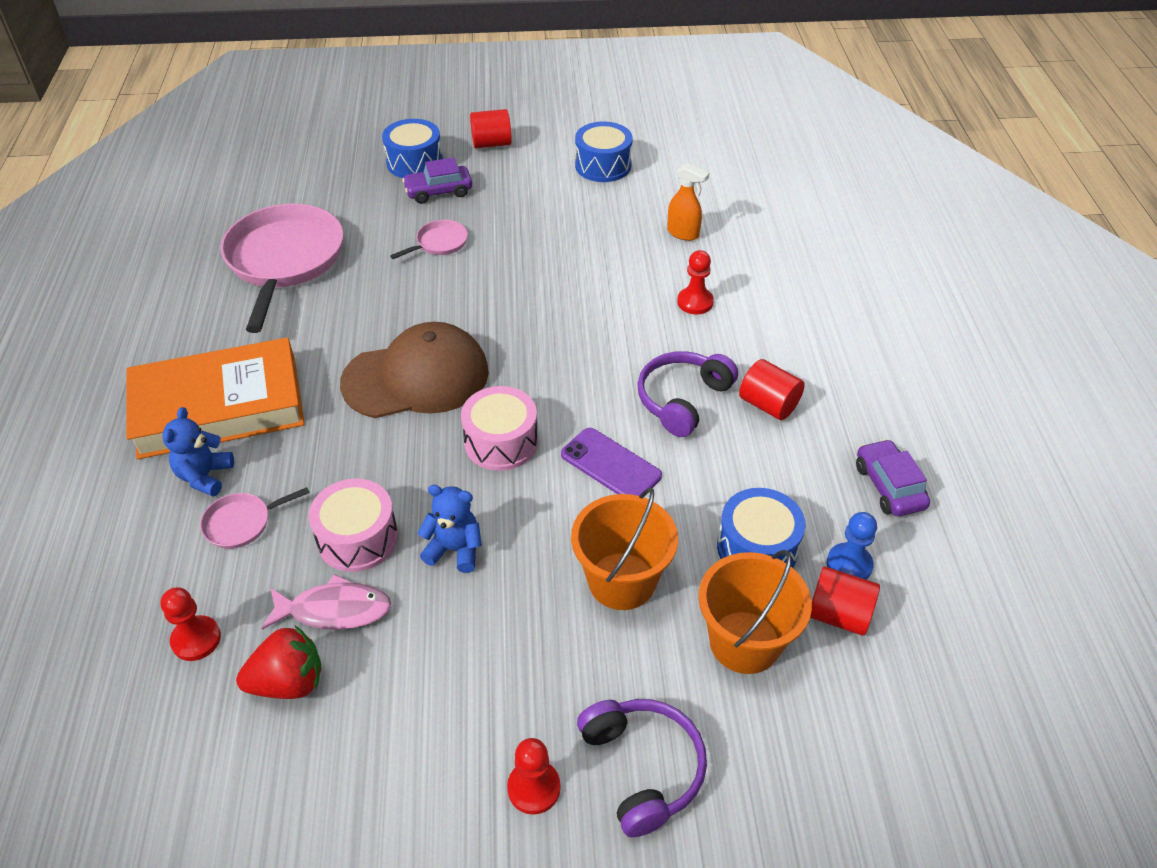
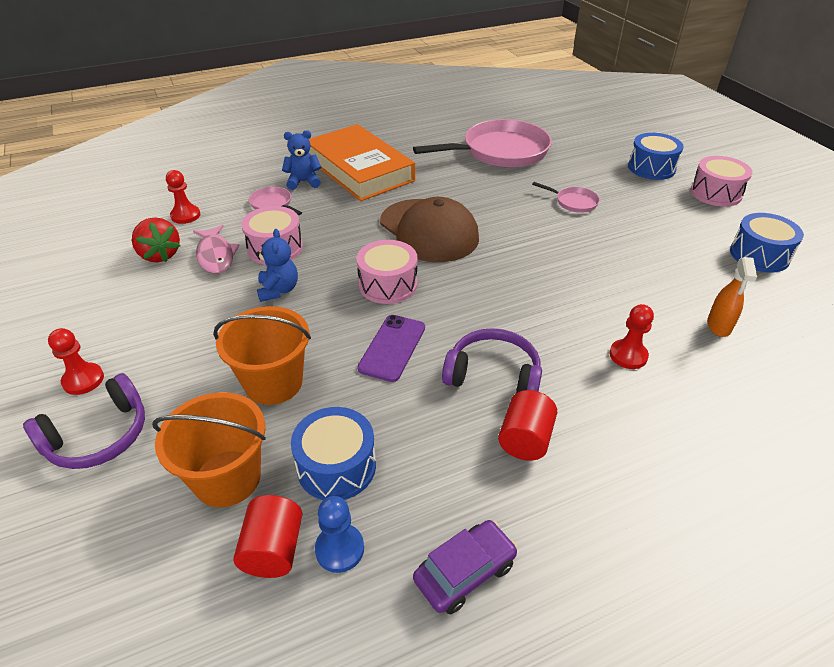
camera: 70 degrees right, 5 degrees down
(438, 191) = (630, 186): purple car -> none
(491, 143) = (715, 193): red cylinder -> pink drum

